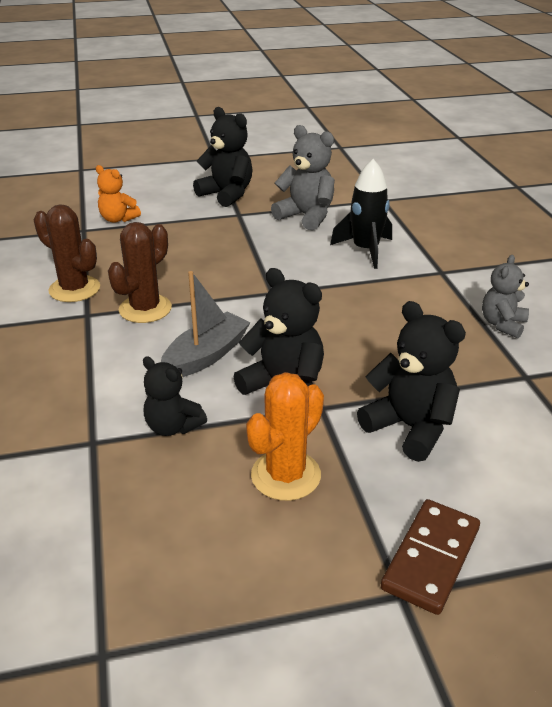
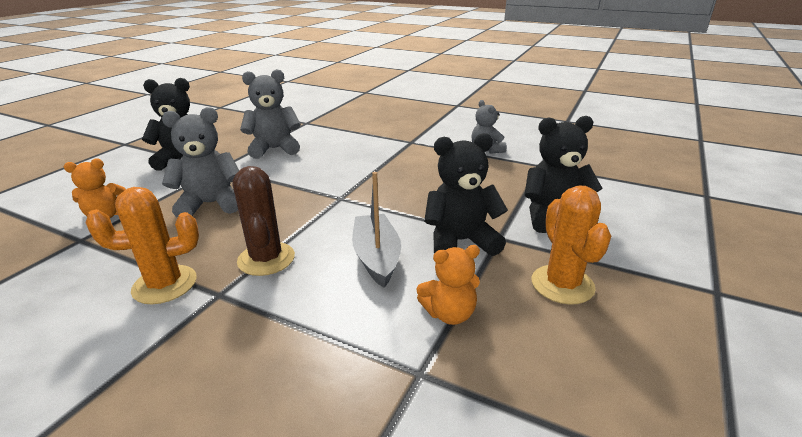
camera: 50 degrees left, 5 degrees down
(74, 289) = (165, 285): brown cactus -> orange cactus
(173, 426) = (449, 314): black teddy bear -> orange teddy bear
(183, 244) = (210, 204): none -> grey teddy bear
(365, 250) = (350, 150): black rocket -> none
(430, 558) = (687, 266): brown domino -> none

